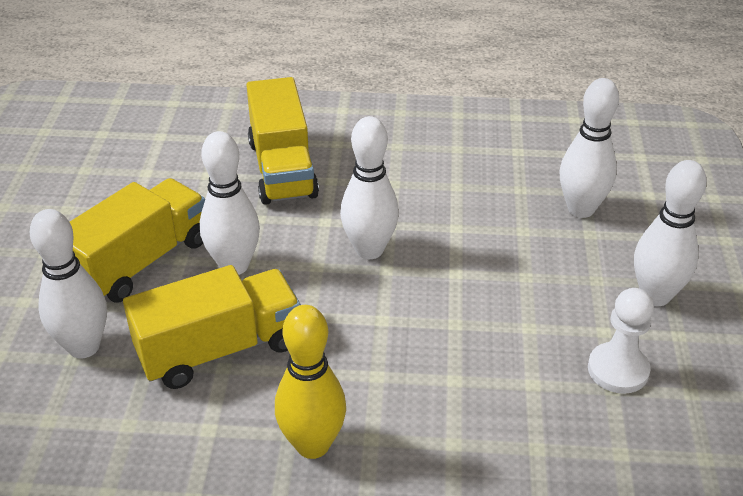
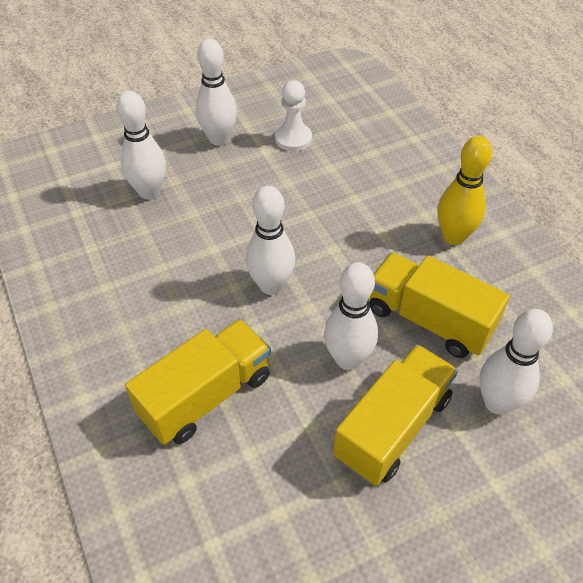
camera: 120 degrees left, 10 degrees up
(141, 262) = (392, 427): yellow truck -> yellow truck turned 120 degrees clockwise

